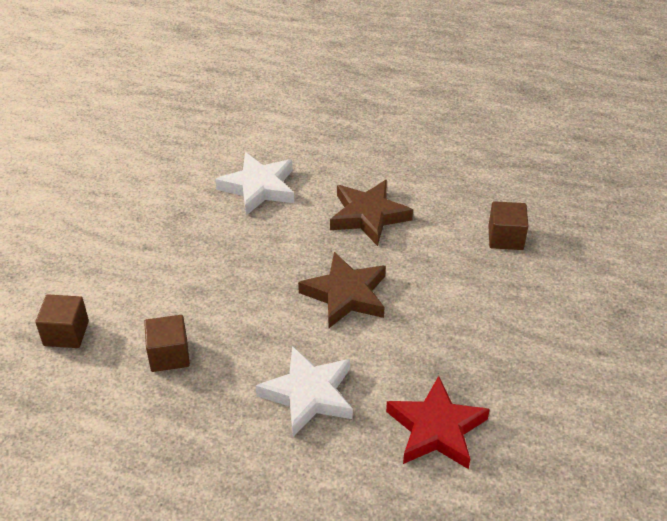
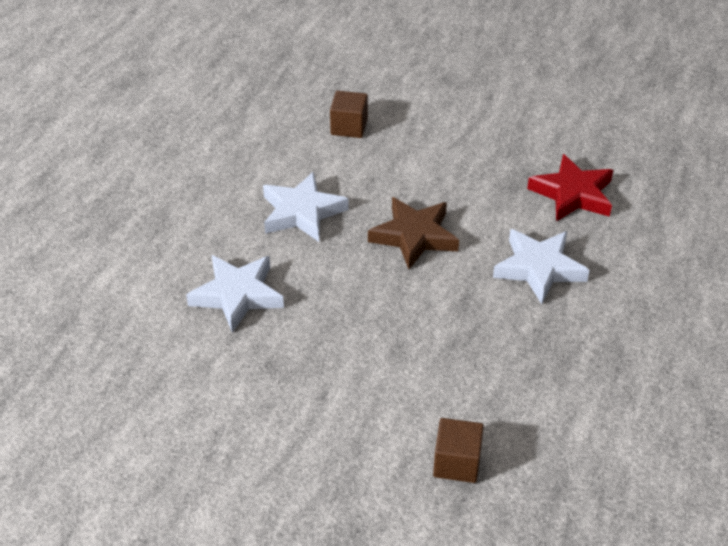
camera: 85 degrees left, 0 degrees up
(169, 355) = (490, 370): brown cube -> none
(368, 216) = (302, 212): brown star -> white star

